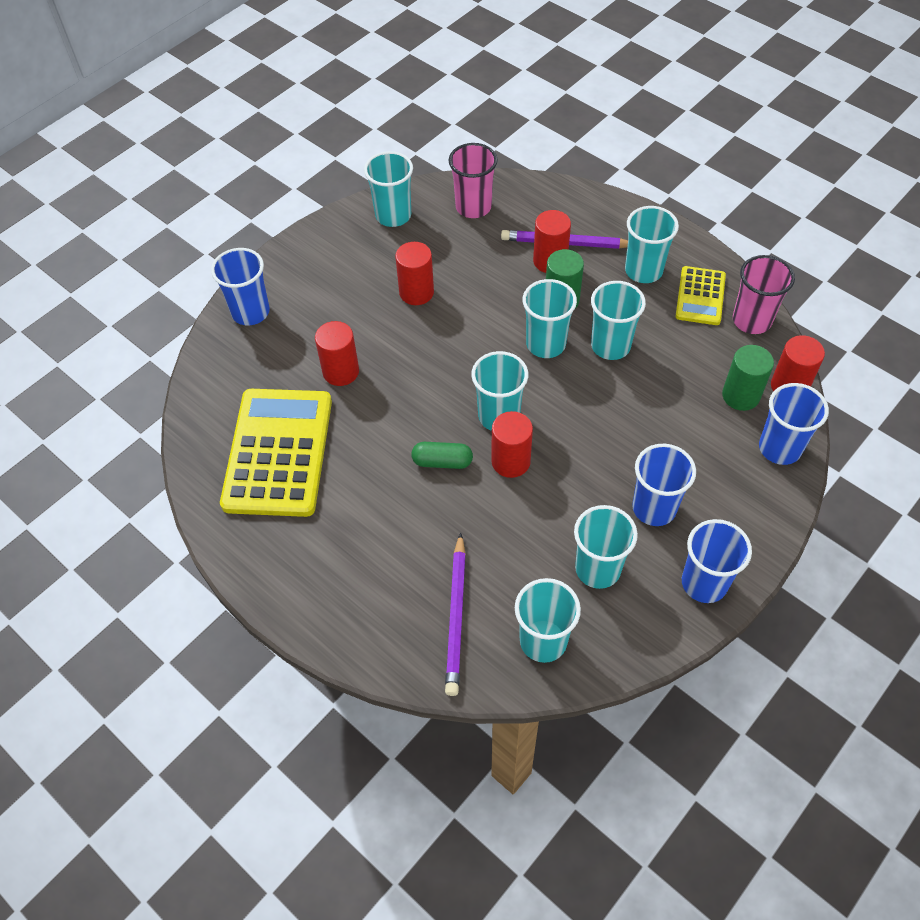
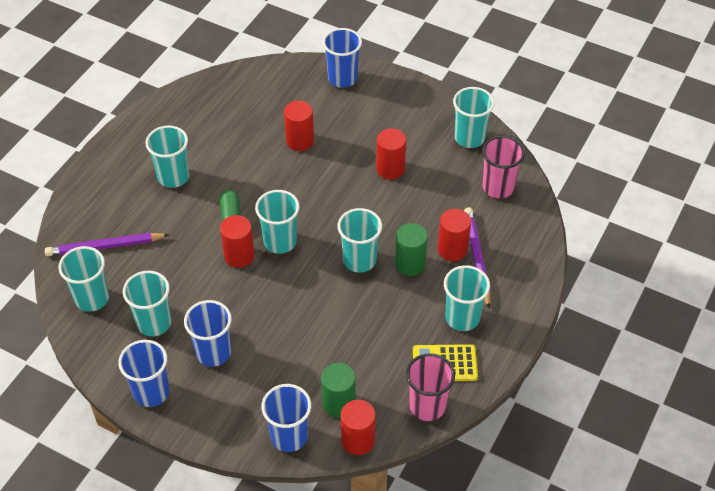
camera: 75 degrees right, 5 degrees down
(278, 452) = (221, 124): yellow calculator -> none
(610, 346) = (369, 304): turquoise cup -> turquoise cup (173, 177)

